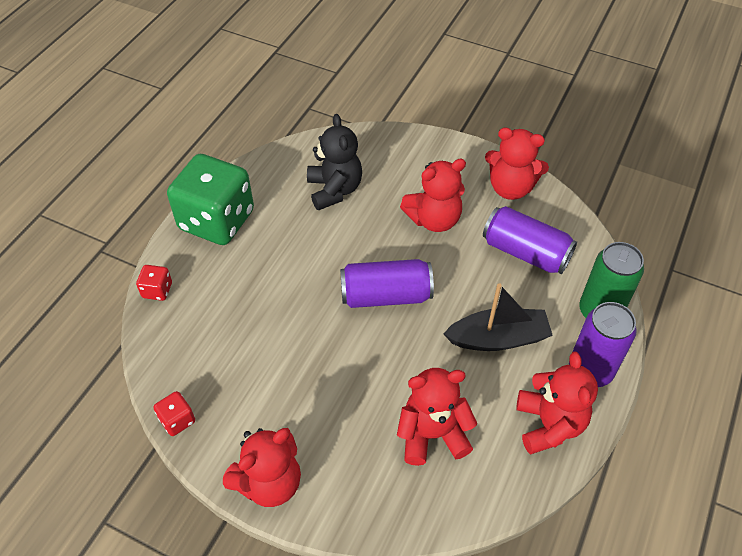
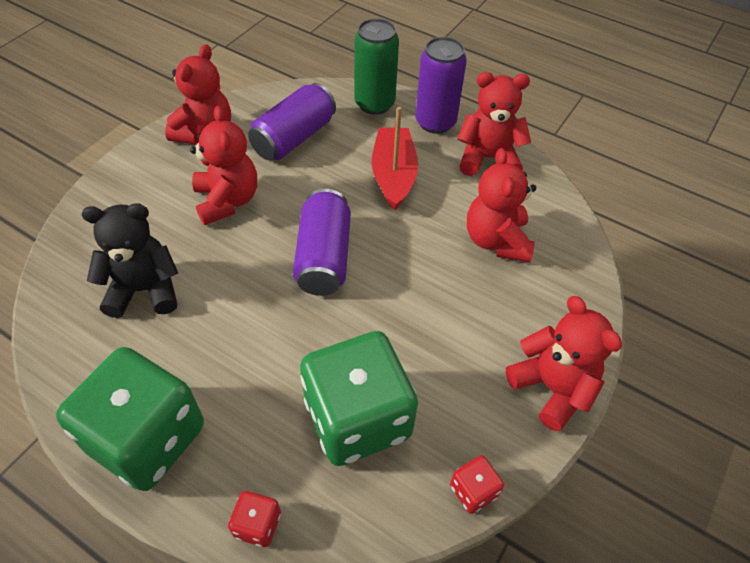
camera: 85 degrees left, 0 degrees up
(235, 338) = (357, 418): none -> green dice
(498, 338) = (393, 175): black boat -> red boat

